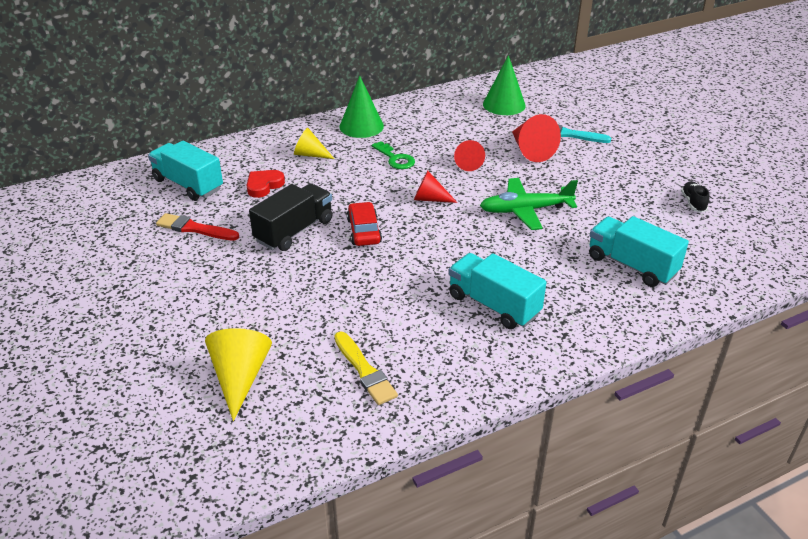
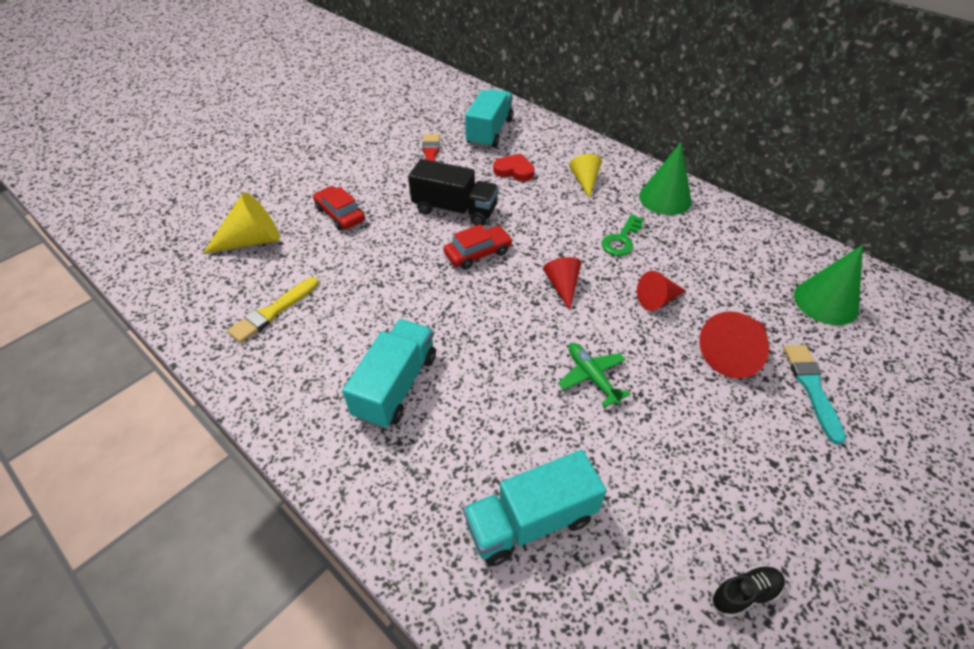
camera: 70 degrees right, 10 degrees up
(244, 305) = (340, 214): none -> red car
(525, 210) = (592, 377): green plane -> green plane, size x0.65
(631, 265) = (531, 521): turquoise truck -> turquoise truck turned 135 degrees counterclockwise

